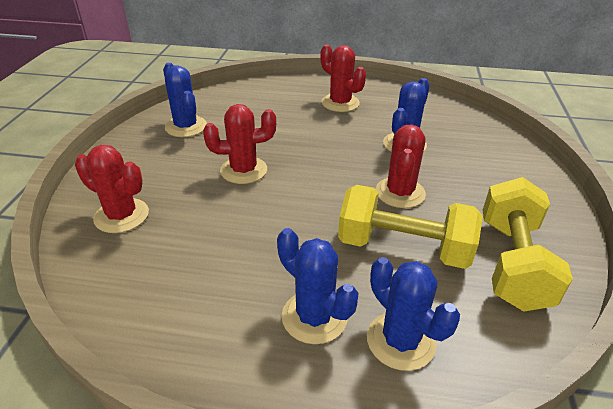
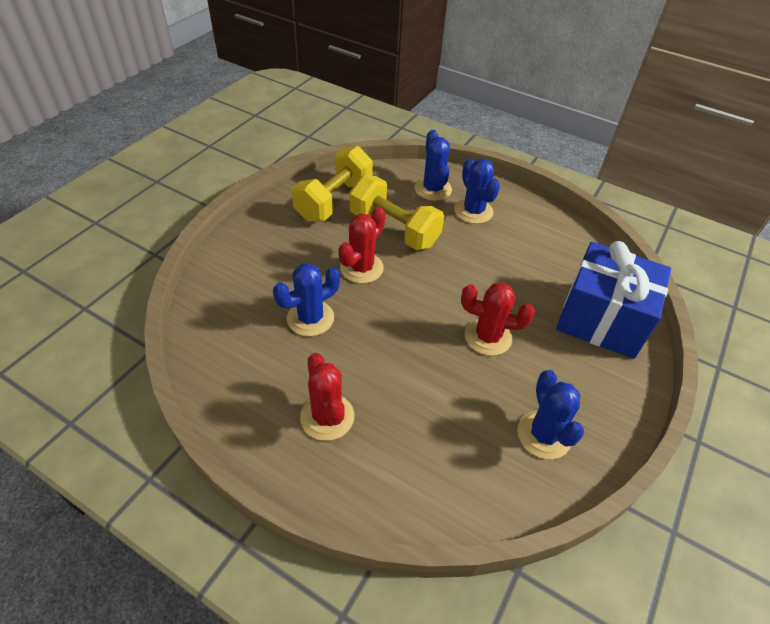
camera: 160 degrees left, 10 degrees up
(121, 216) = (601, 319): red cactus -> blue gift

